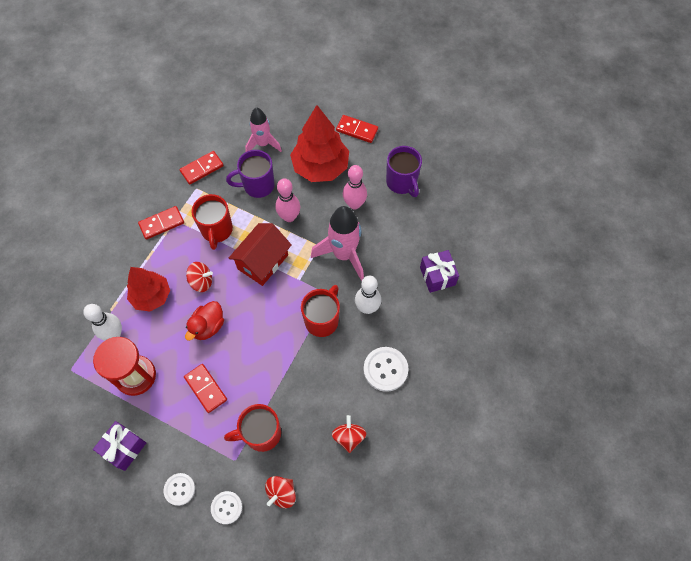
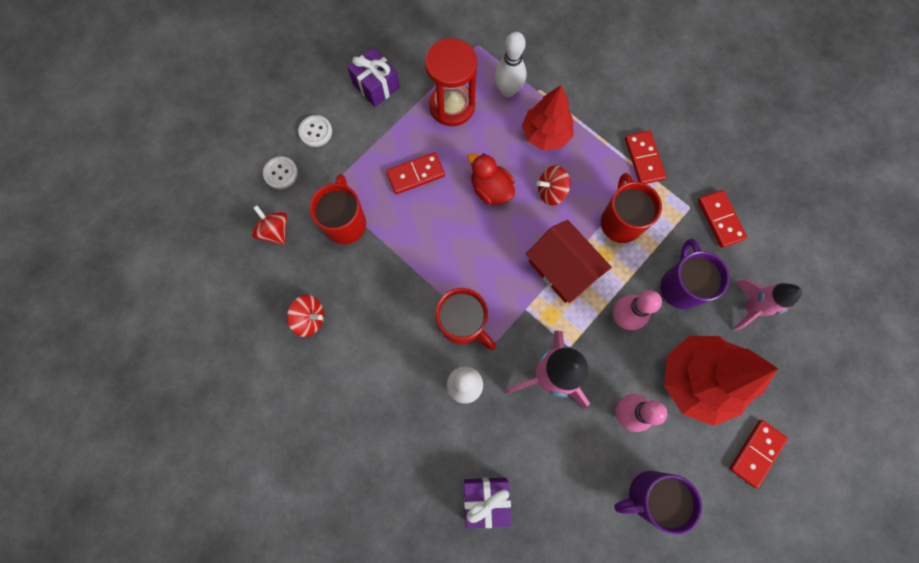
camera: 105 degrees right, 10 degrees up
(201, 282) = (551, 192): red spinning top -> red spinning top turned 60 degrees clockwise
(217, 230) = (620, 222): red mug -> red mug turned 75 degrees clockwise
(385, 369) = (376, 386): white button -> none

